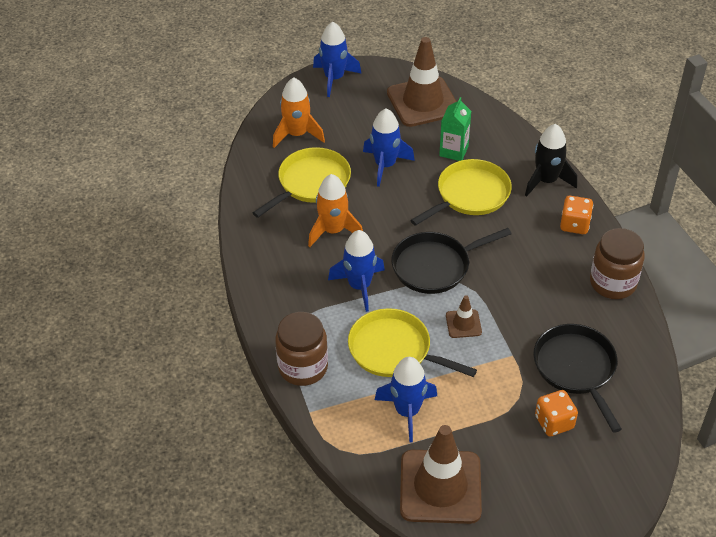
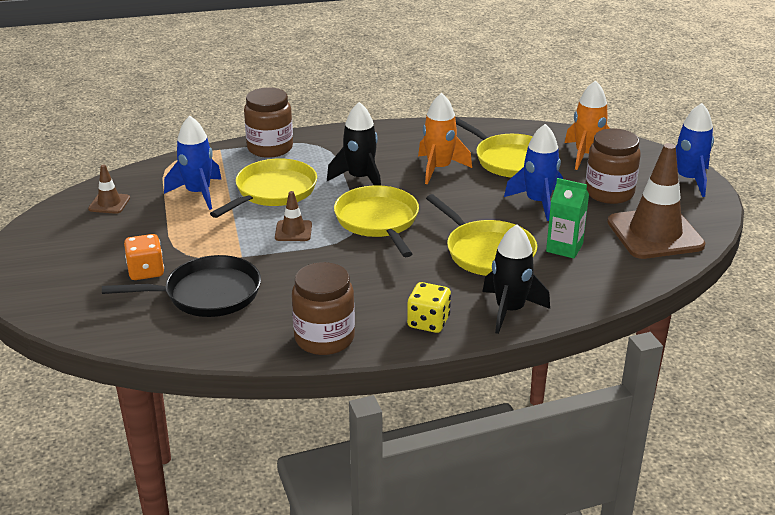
camera: 95 degrees right, 15 degrees down
(359, 286) = (360, 178): blue rocket -> black rocket
(362, 123) = (609, 193): none -> brown jar
(434, 266) = (378, 221): black pan -> yellow pan
(440, 487) = (109, 203): brown traffic cone -> brown traffic cone, size x0.46
(574, 225) = (428, 322): orange dice -> yellow dice

